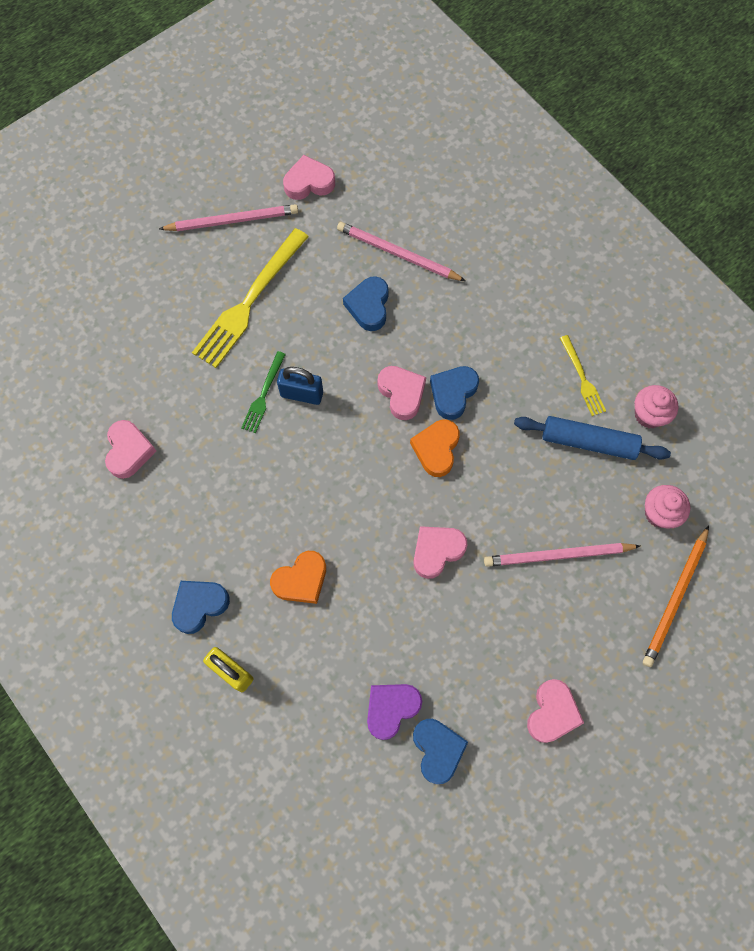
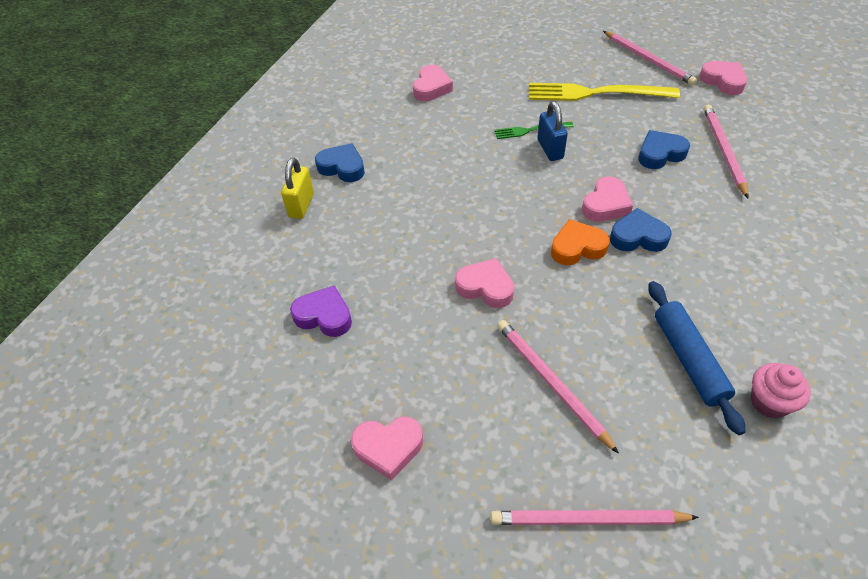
camera: 65 degrees right, 20 degrees down
(129, 451) = (431, 88): pink heart -> pink heart turned 45 degrees counterclockwise
(301, 580) = (399, 212): orange heart -> none
(437, 750) = (304, 366): blue heart -> none
(582, 378) = (748, 325): yellow fork -> none
(659, 513) = (670, 460): pink cupcake -> none
(675, 598) = (587, 520): orange pencil -> pink pencil

